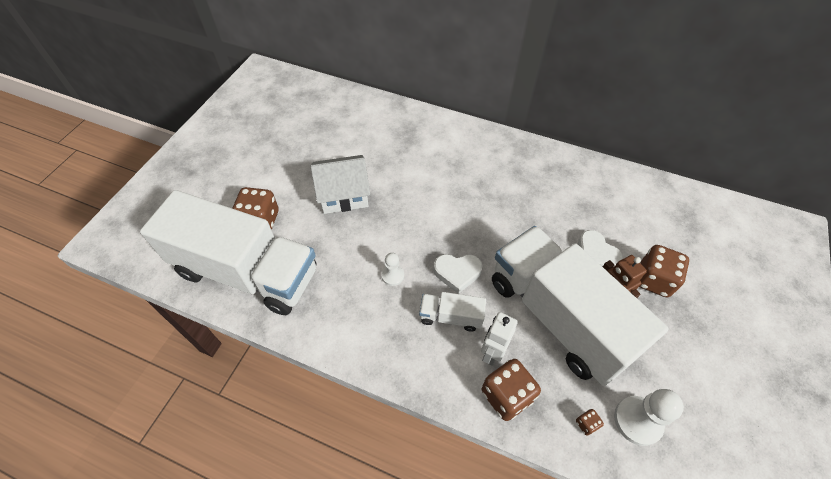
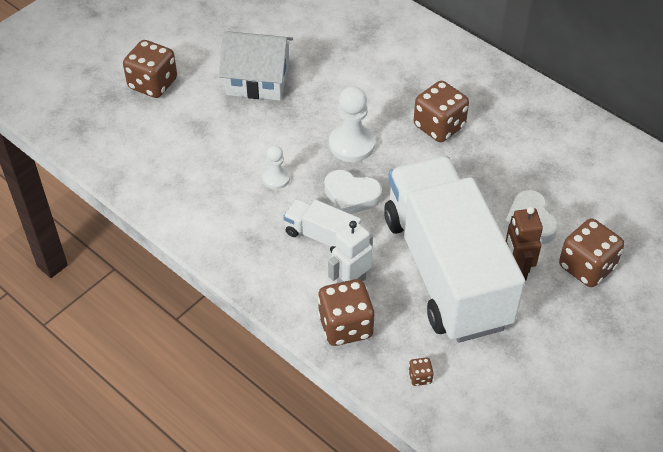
camera: 20 degrees right, 5 degrees down
(247, 272) = (118, 133): white truck -> none
(494, 195) = (439, 126): none -> brown dice
(637, 421) = (480, 392): white pawn -> white pawn (351, 144)

